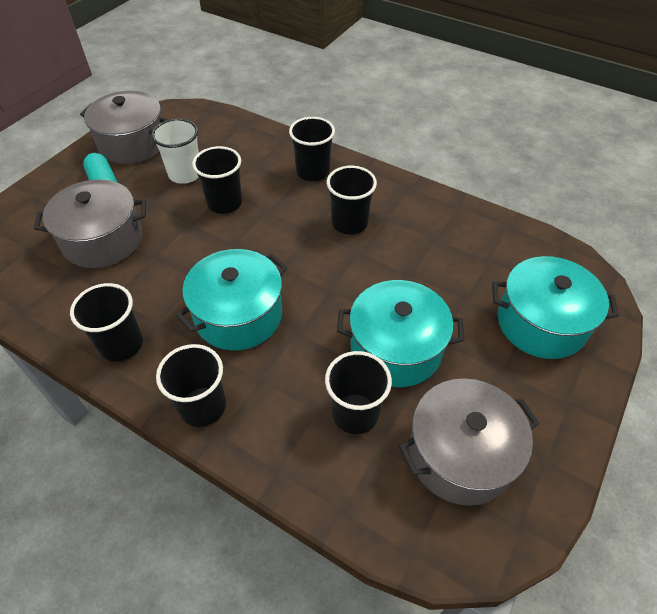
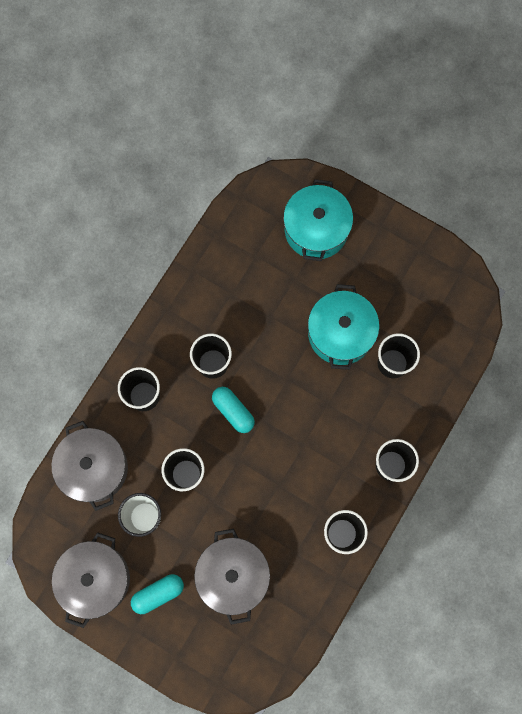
camera: 90 degrees left, 25 degrees up
(238, 315) = (313, 449): turquoise pot -> none
(292, 240) = (233, 411): none -> turquoise capsule
(460, 454) = (418, 299): grey pot -> grey pot (94, 468)

